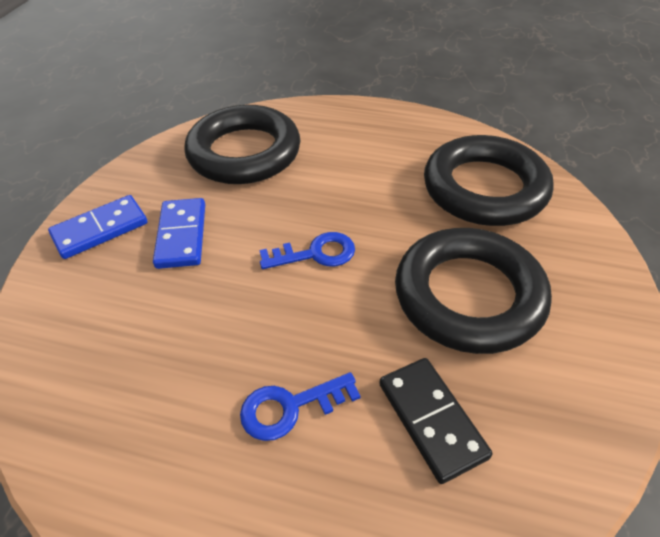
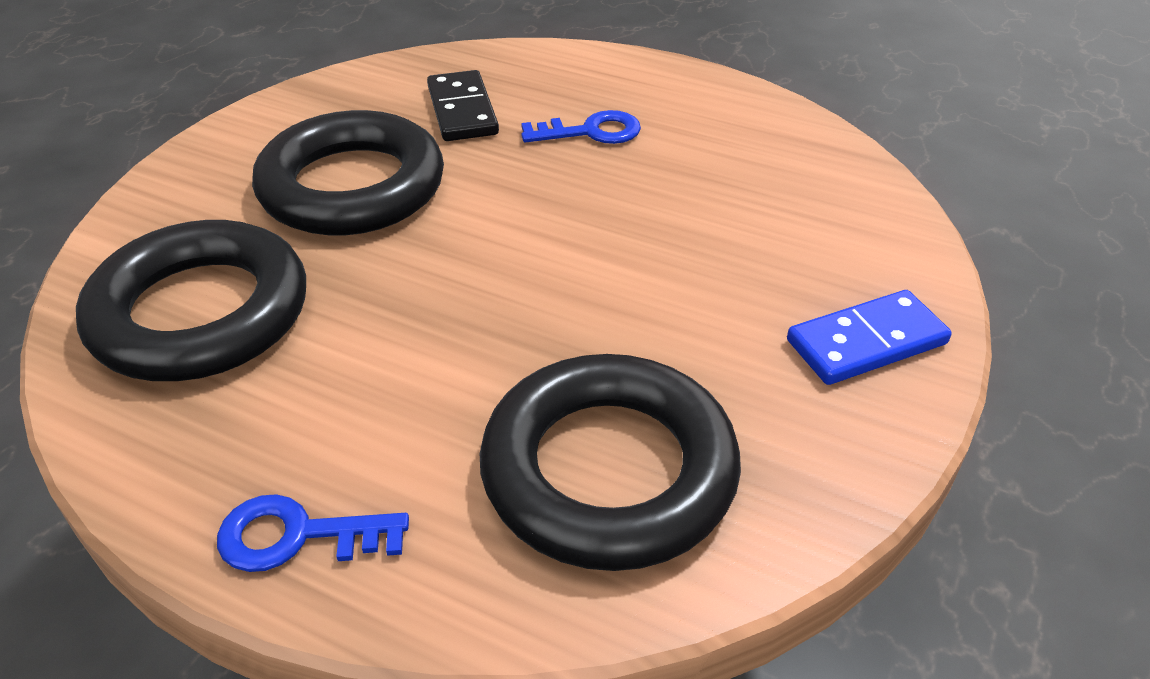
camera: 170 degrees left, 5 degrees down
(182, 235) = (724, 312): blue domino -> none
(316, 253) = (521, 257): blue key -> blue key (297, 536)

